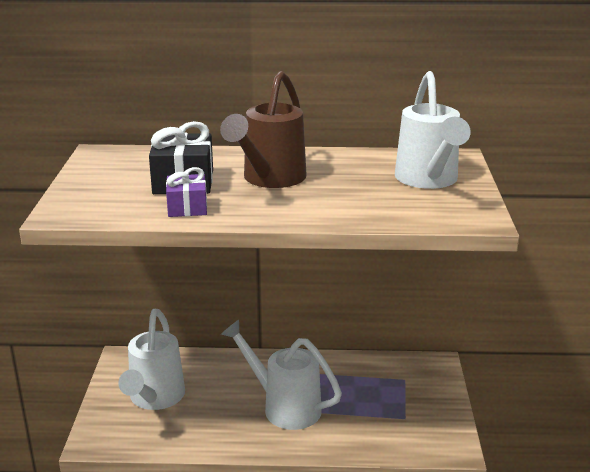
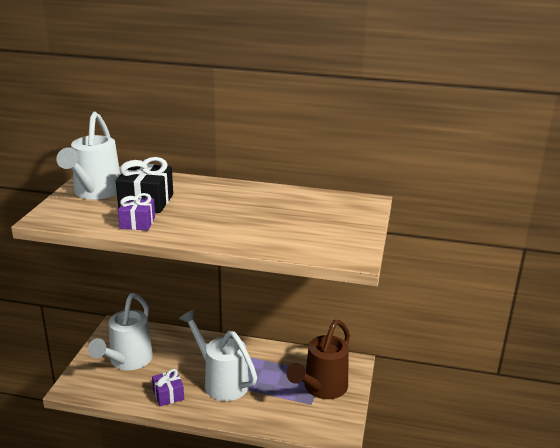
camera: 10 degrees right, 0 degrees up
(224, 432) = (168, 395): none -> purple gift
(269, 179) = (211, 206): brown watering can -> brown watering can (321, 389)
(428, 180) = (333, 219): white watering can -> white watering can (95, 193)

